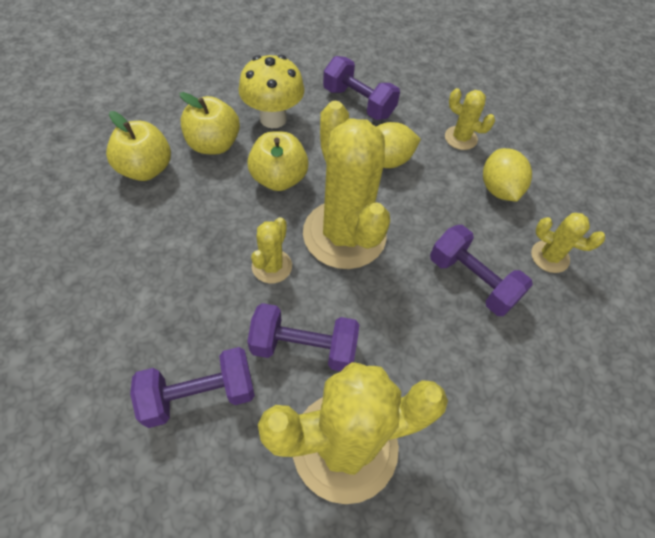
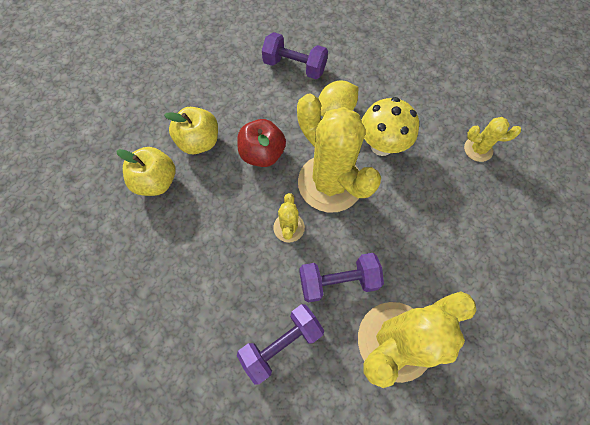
camera: 15 degrees left, 10 degrees up
(273, 118) = (235, 103): yellow mushroom -> yellow mushroom (381, 145)
(279, 179) = (262, 154): yellow apple -> red apple
(460, 138) = (382, 72): yellow cactus -> none
(472, 281) = (432, 187): purple dumbbell -> none
(499, 189) = (425, 107): yellow lemon -> none

